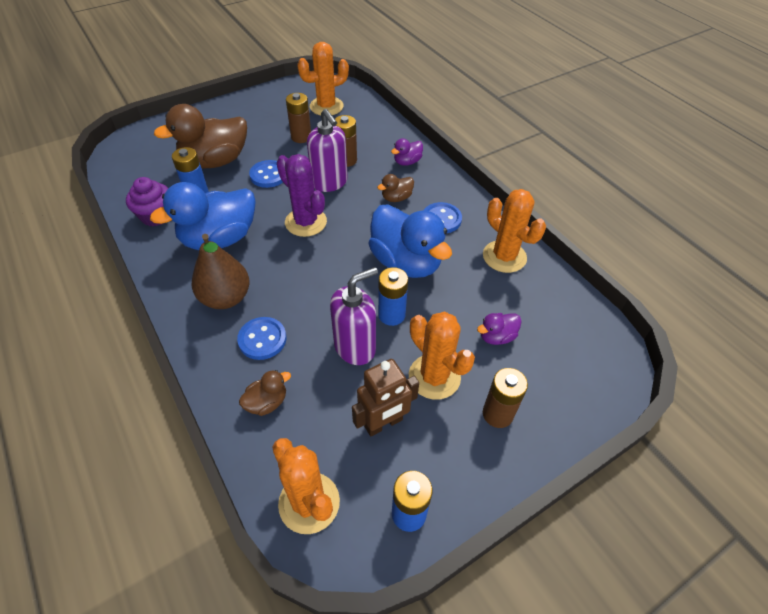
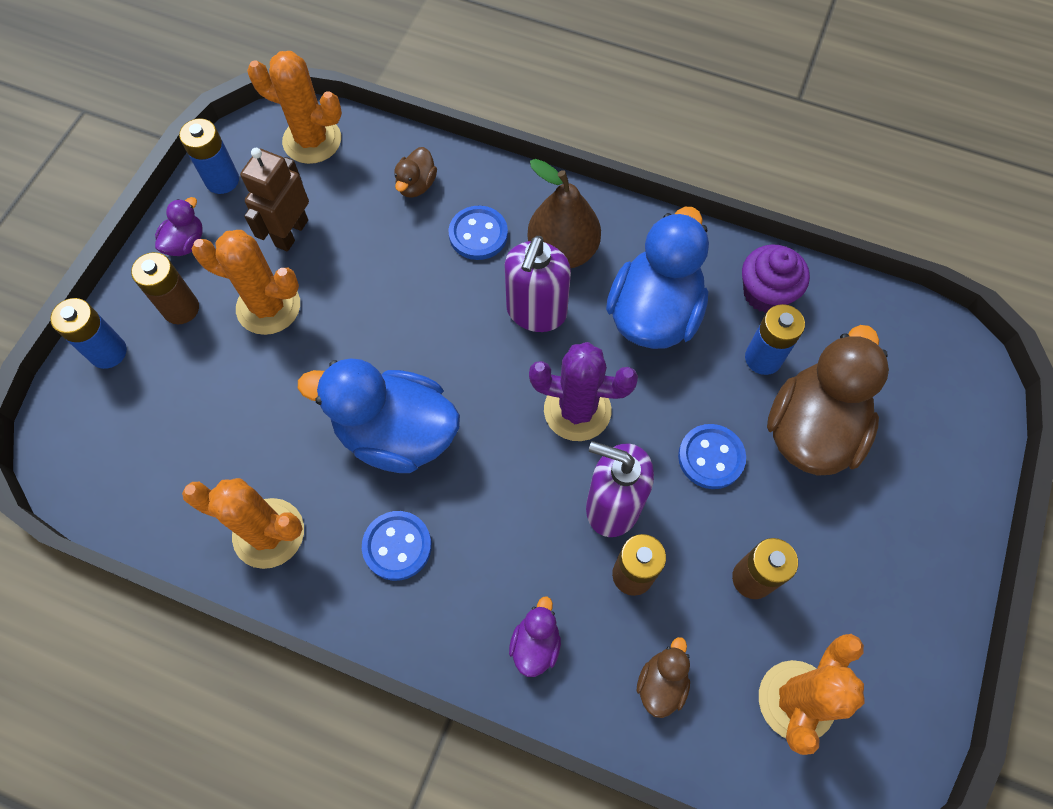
camera: 145 degrees right, 15 degrees up
(355, 347) = (375, 286): purple soap dispenser -> purple soap dispenser (536, 312)
(391, 315) = (362, 348): blue battery -> blue battery (108, 352)
(396, 198) = (492, 544): brown duck -> brown duck (661, 683)
(496, 336) = (222, 397): purple duck -> purple duck (186, 243)

